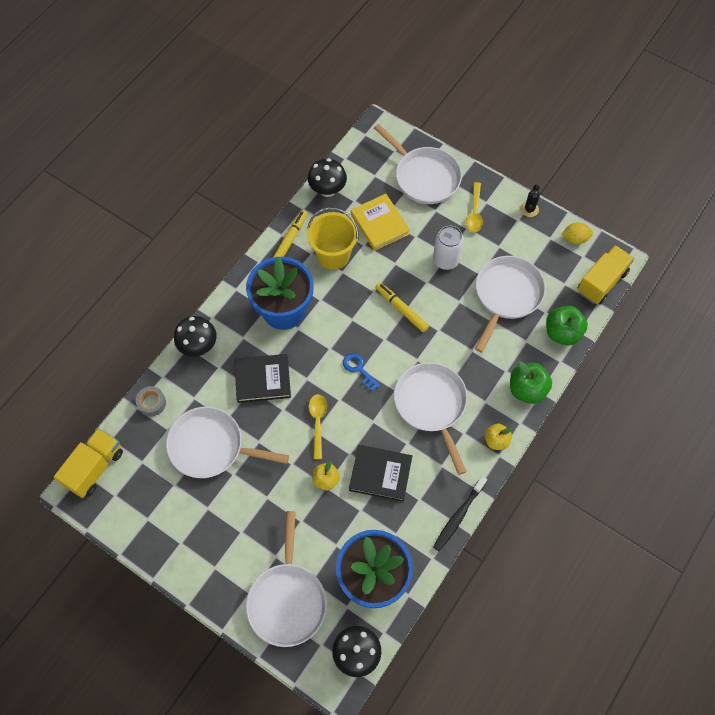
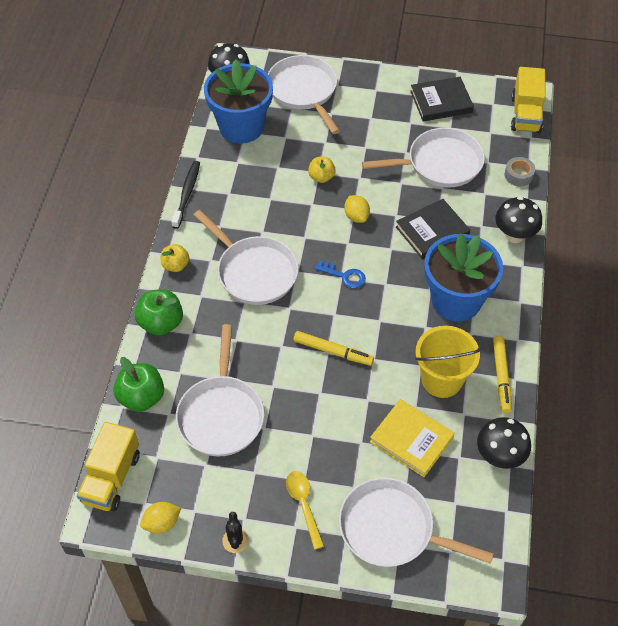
camera: 155 degrees right, 10 degrees down
(317, 423) = (356, 216): yellow spoon -> yellow lemon
(380, 474) = (274, 199): black book -> black book (441, 102)
(446, 260) = (311, 428): white can -> none

